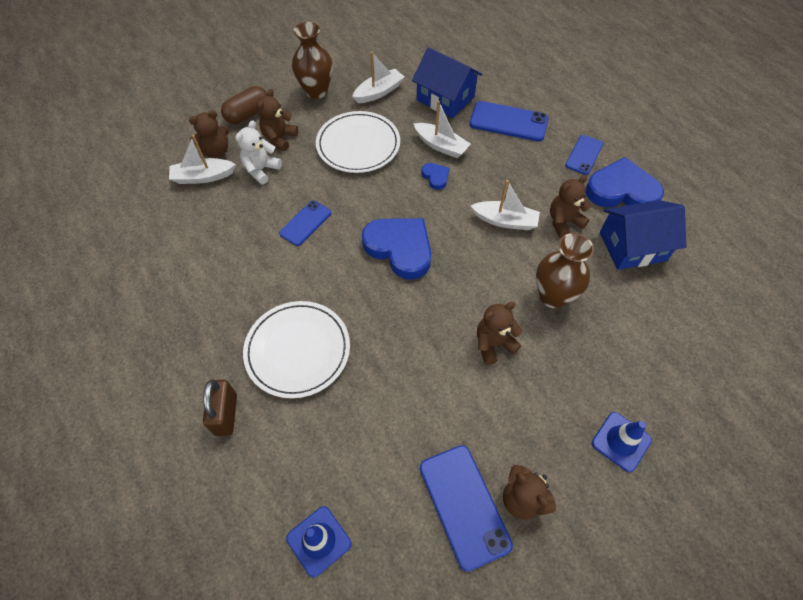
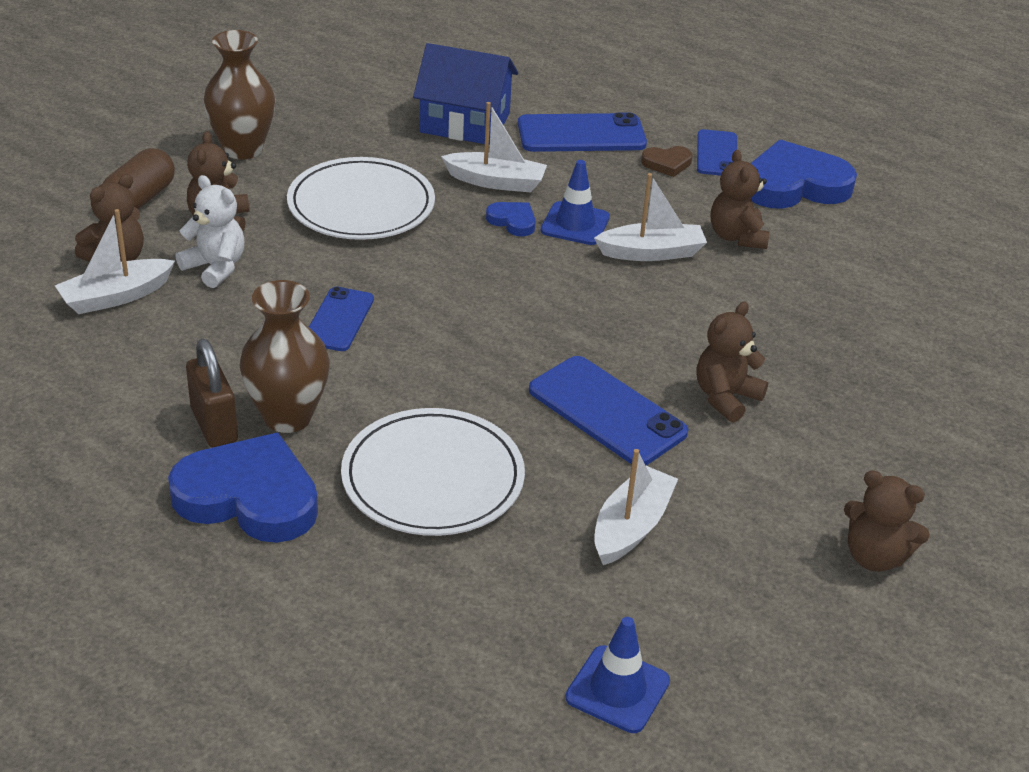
camera: 25 degrees left, 20 degrees down
(226, 414) = (368, 585): brown padlock -> brown padlock (214, 425)
(261, 170) = (215, 267): white teddy bear -> white teddy bear turned 120 degrees clockwise
(379, 92) = (351, 133): white boat -> white boat (631, 527)
(400, 248) = (513, 319): blue heart -> blue heart (249, 497)
(464, 505) = (800, 587): blue phone -> blue phone (607, 411)
(549, 155) = (667, 163): none -> brown heart
(553, 296) = (774, 324): brown vase -> brown vase (288, 416)
(563, 222) = (736, 237): brown teddy bear -> brown teddy bear turned 45 degrees counterclockwise
(621, 441) = (963, 460): blue traffic cone -> blue traffic cone (575, 224)
(632, 246) = (848, 245): blue house -> none

